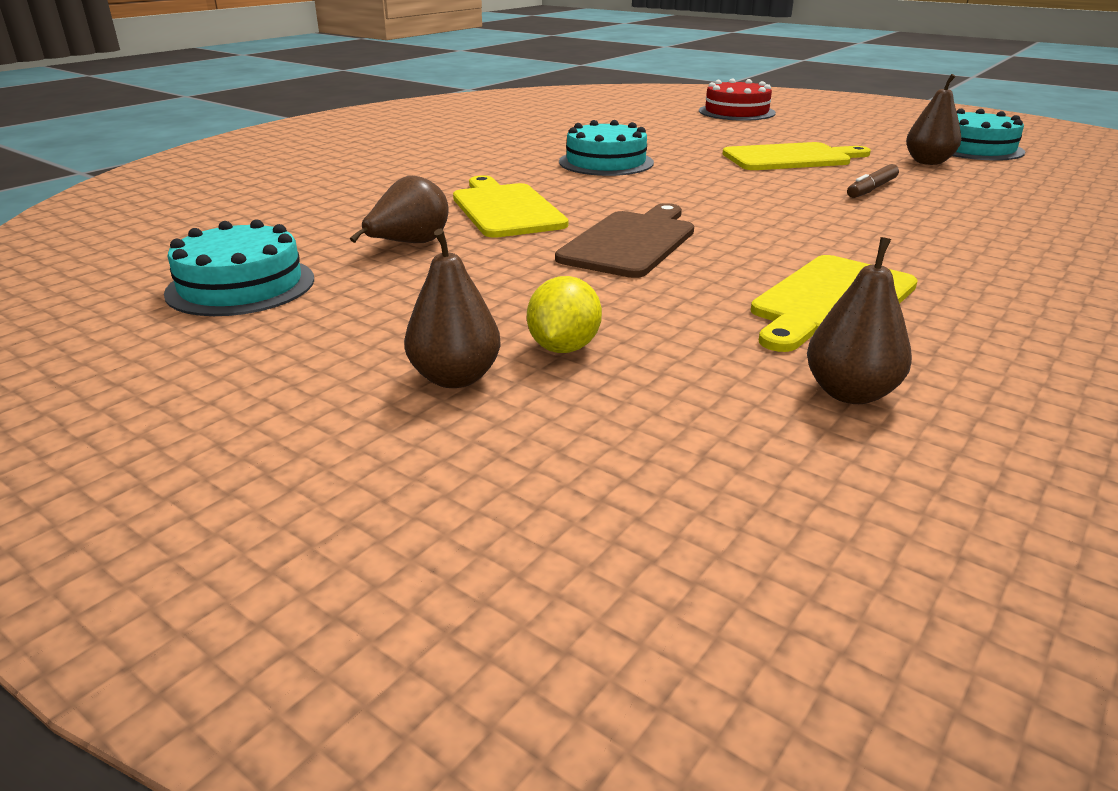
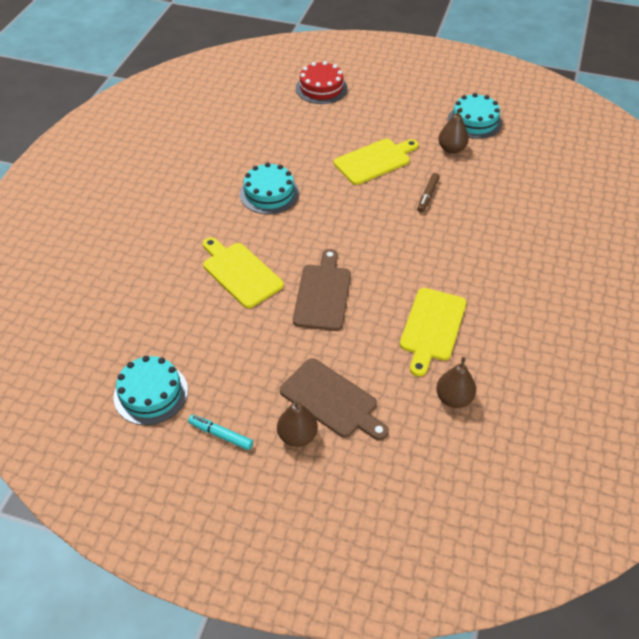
camera: 20 degrees left, 20 degrees up
(306, 348) = (221, 435): none -> turquoise marker
(409, 244) = (210, 328): brown pear -> none
(564, 348) = (331, 400): yellow lemon -> brown cutting board

